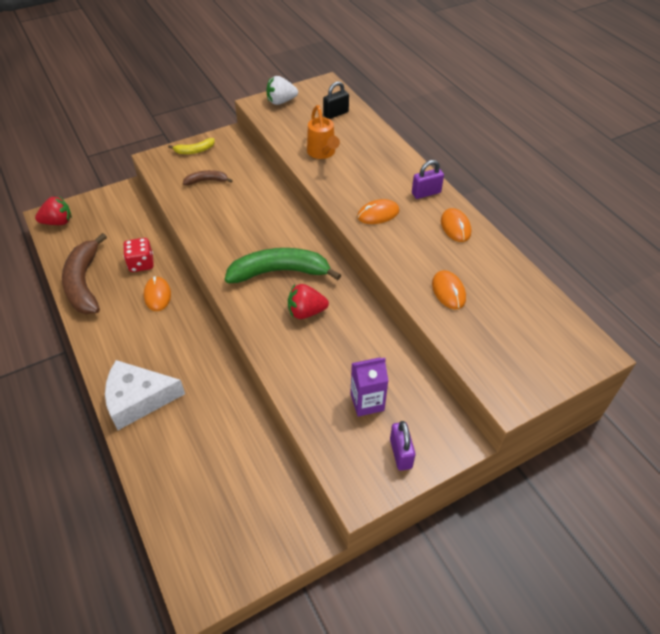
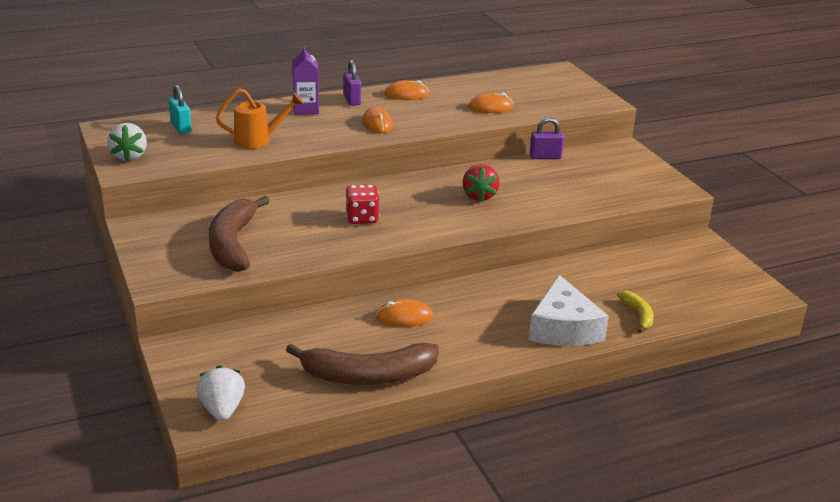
camera: 85 degrees left, 20 degrees down
(58, 222) = (222, 410): red strawberry -> white strawberry
(141, 264) = (343, 330): red dice -> red dice (362, 218)
(194, 151) = (157, 251): yellow banana -> yellow banana (638, 315)
(207, 181) = (233, 244): brown banana -> brown banana, size x2.03
(280, 272) = (418, 206): green banana -> none
(336, 114) = (181, 127): black padlock -> turquoise padlock
(367, 402) = (589, 178): purple carton -> purple carton (306, 109)
(401, 453) = (639, 170): purple padlock -> purple padlock (545, 157)

